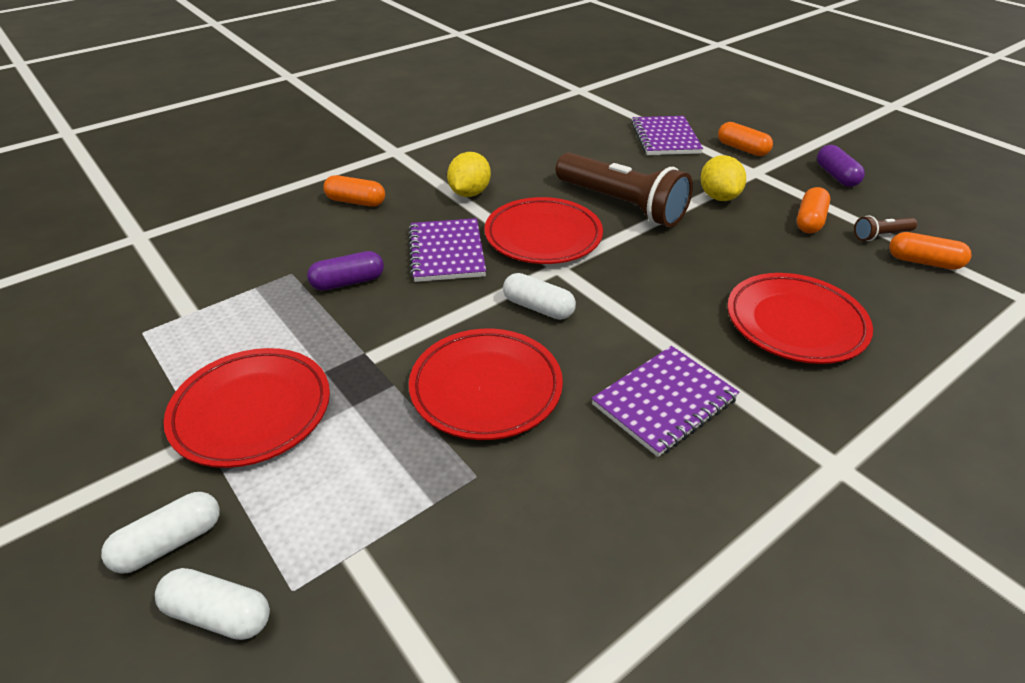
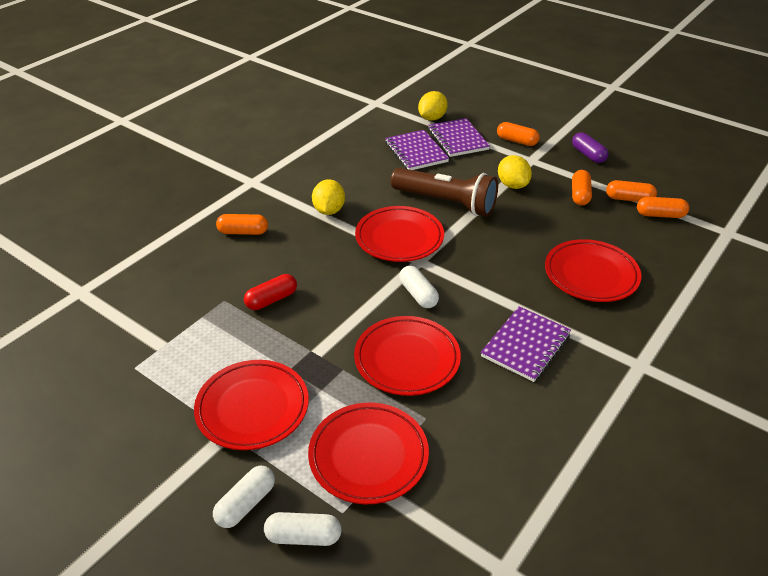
camera: 15 degrees left, 0 degrees up
(348, 282) = (271, 300): purple capsule -> red capsule
(370, 513) = (368, 456): none -> red plate
(446, 252) = (334, 263): purple notebook -> purple notebook (416, 152)
(538, 307) = (418, 294): white capsule -> white capsule turned 45 degrees clockwise
(641, 112) = (432, 118): none -> yellow lemon
(881, 235) = (629, 199): brown flashlight -> orange capsule

